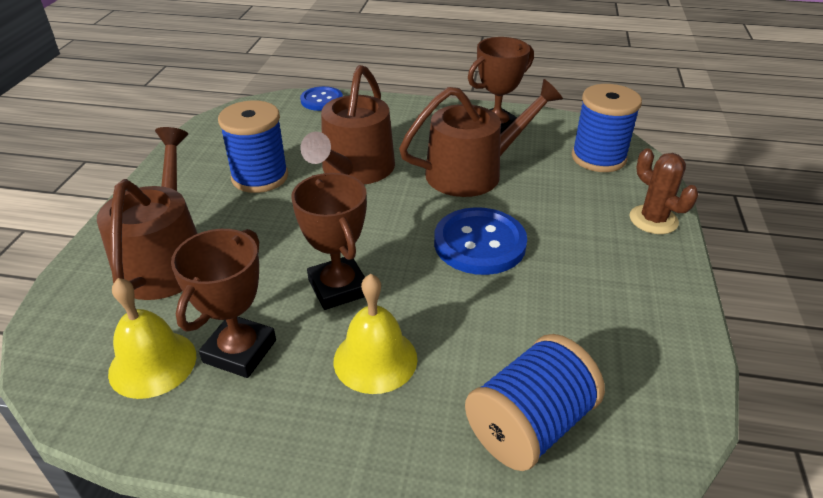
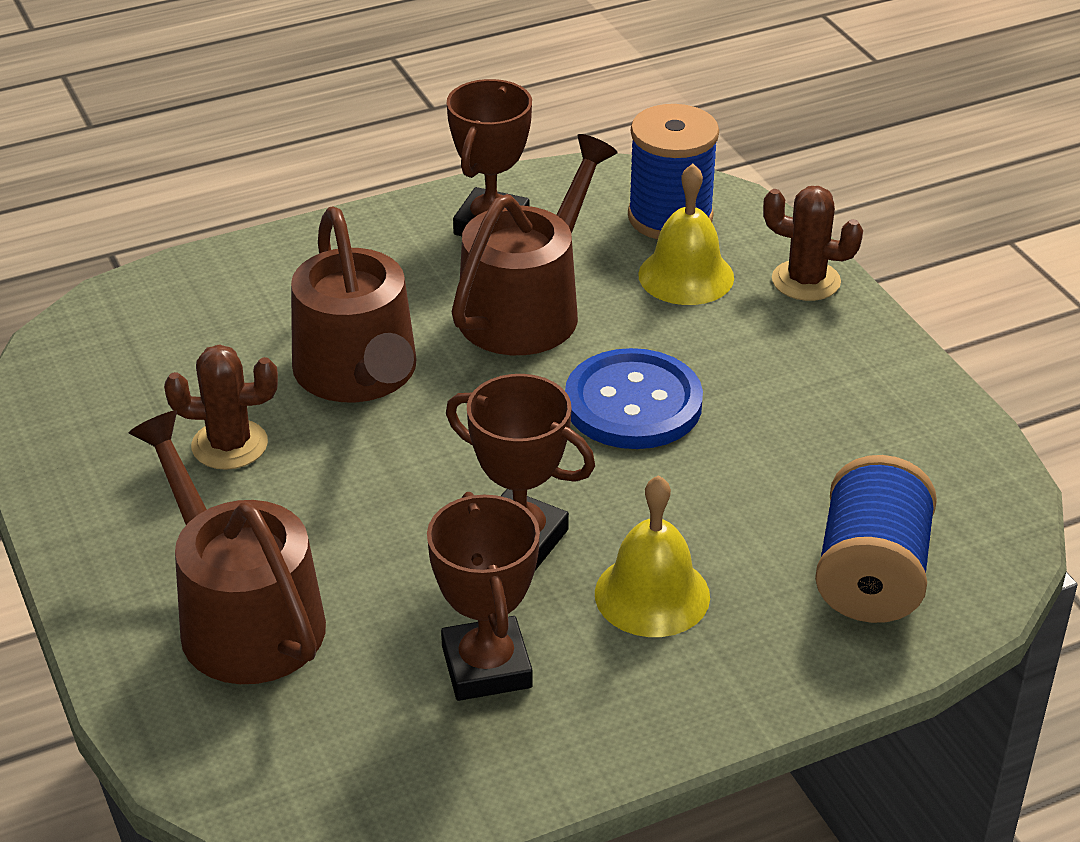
camera: 35 degrees left, 0 degrees up
(152, 363) = (397, 734): yellow bell -> yellow bell (686, 276)
(260, 177) = (229, 445): blue spool -> brown cactus
(322, 100) = (171, 280): blue button -> none

